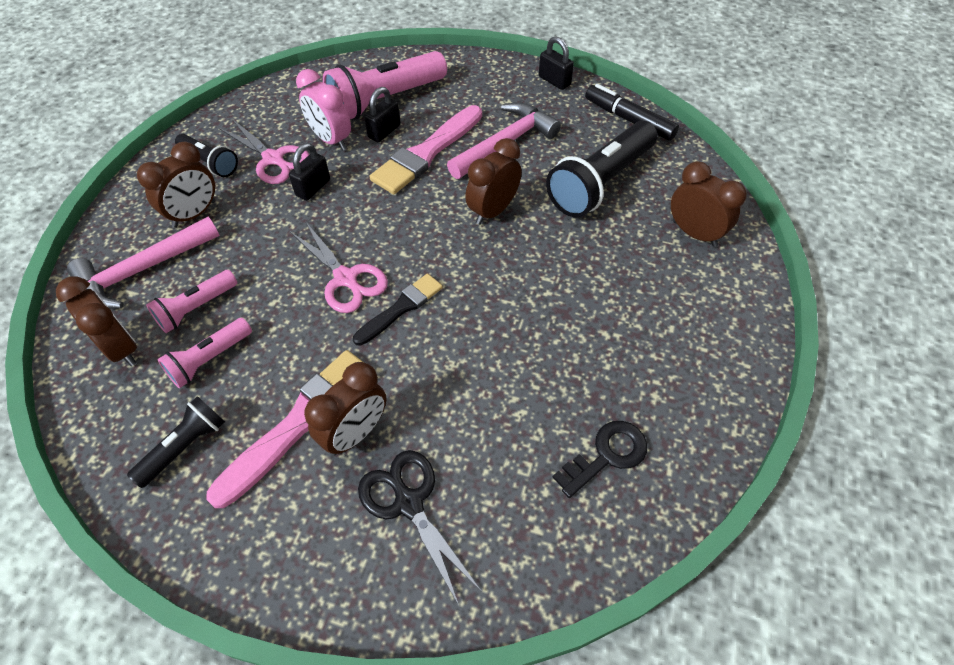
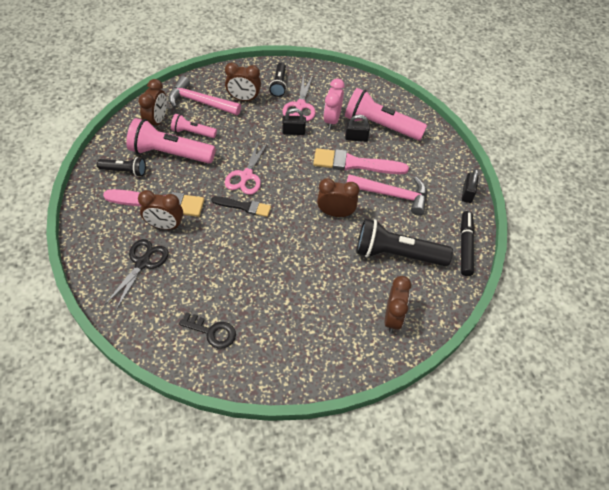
camera: 55 degrees right, 0 degrees up
(209, 359) = (170, 153): pink flashlight -> pink flashlight, size x1.84

